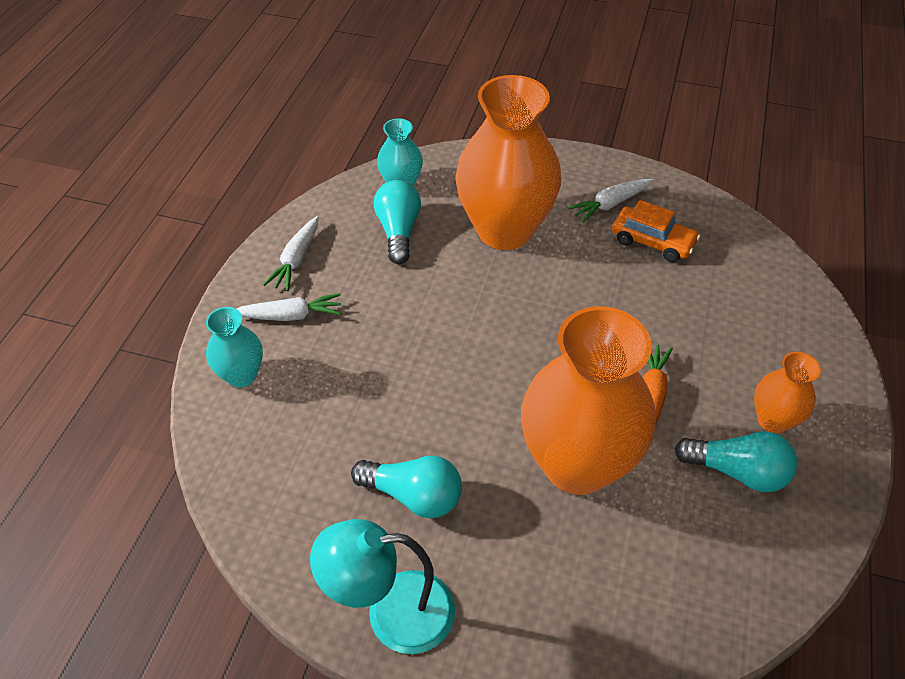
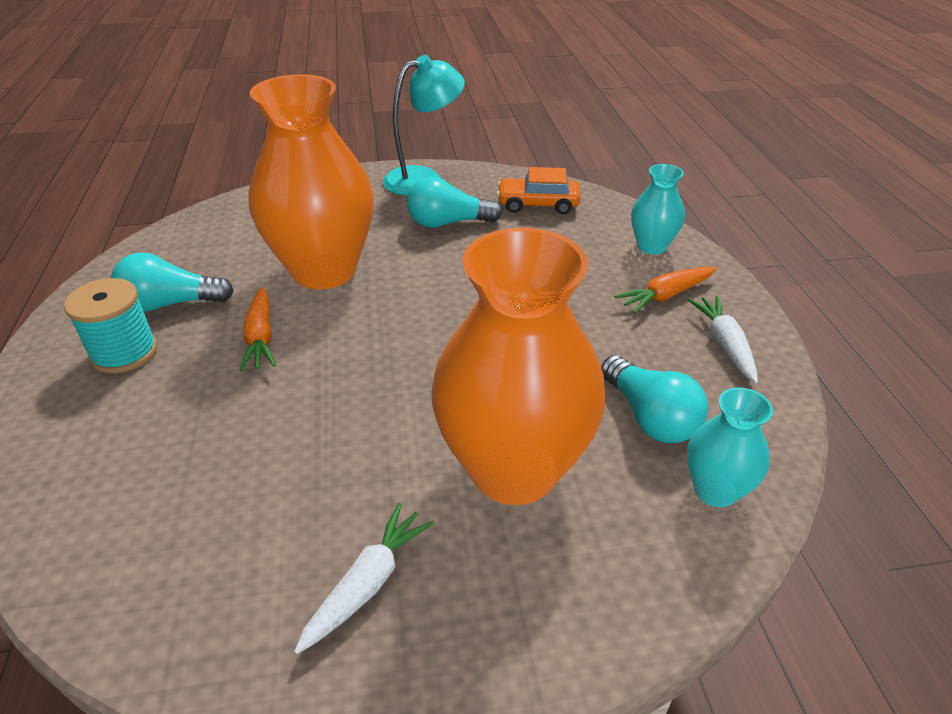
camera: 155 degrees right, 10 degrees down
(290, 315) = (666, 295): white carrot -> orange carrot
(652, 241) = (280, 532): orange car -> orange car (538, 204)
(773, 420) = (124, 352): orange vase -> turquoise spool

